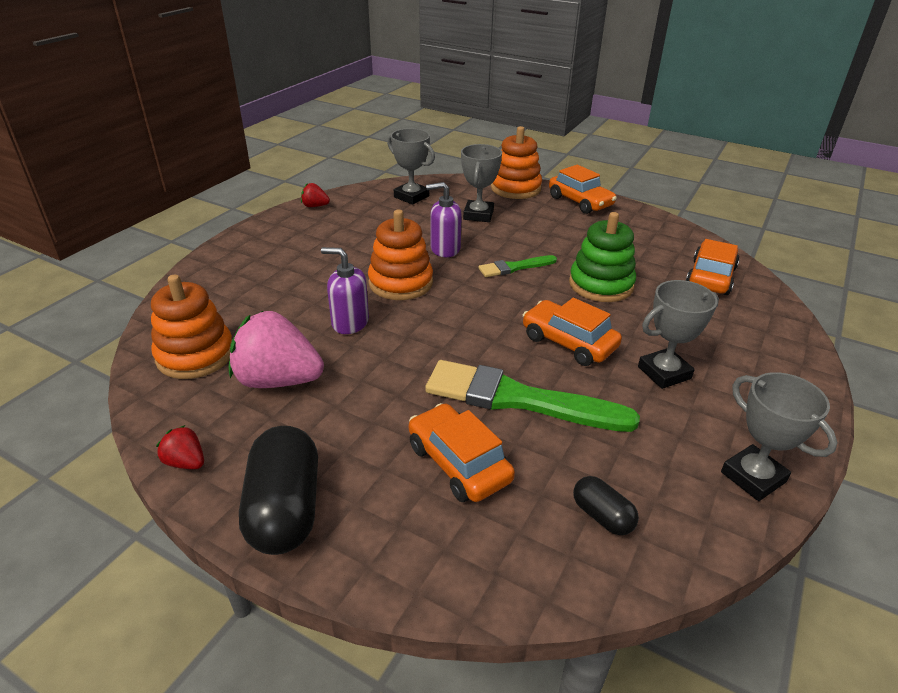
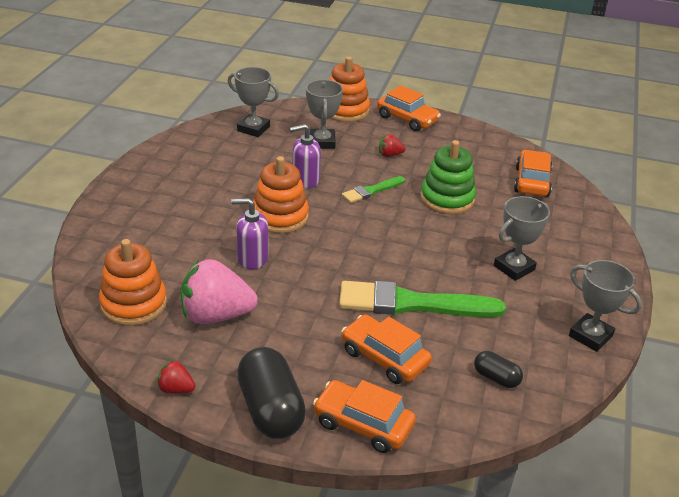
camera: 15 degrees left, 0 degrees up
(315, 206) = (166, 148): red strawberry -> red strawberry (390, 155)
(568, 342) = (436, 252): orange car -> orange car (363, 424)

